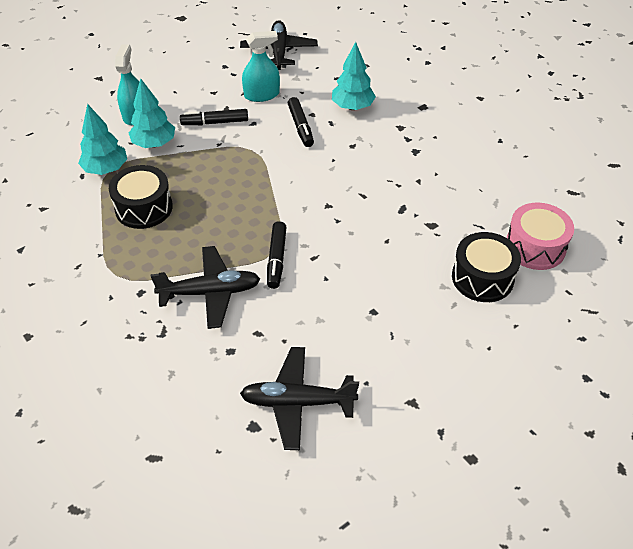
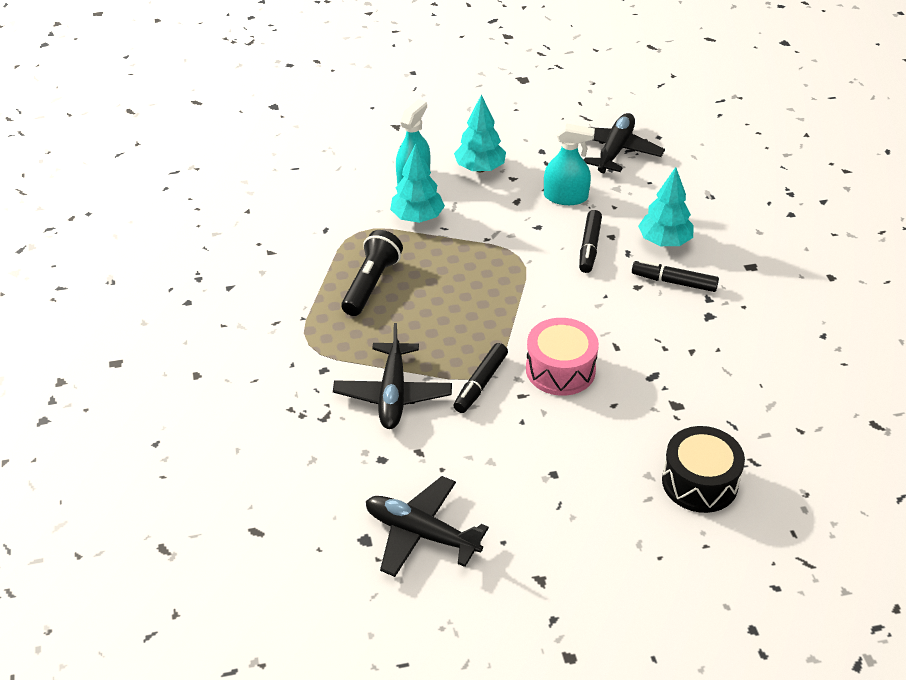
camera: 25 degrees right, 5 degrees down
(106, 169) = (353, 230): turquoise tree -> turquoise tree (480, 168)
(144, 208) = (371, 284): black drum -> black flashlight
(210, 293) = (392, 394): black plane -> black plane turned 75 degrees clockwise
(215, 122) = (495, 213): black marker -> black marker (674, 282)
(535, 247) = (785, 470): pink drum -> pink drum (560, 369)

